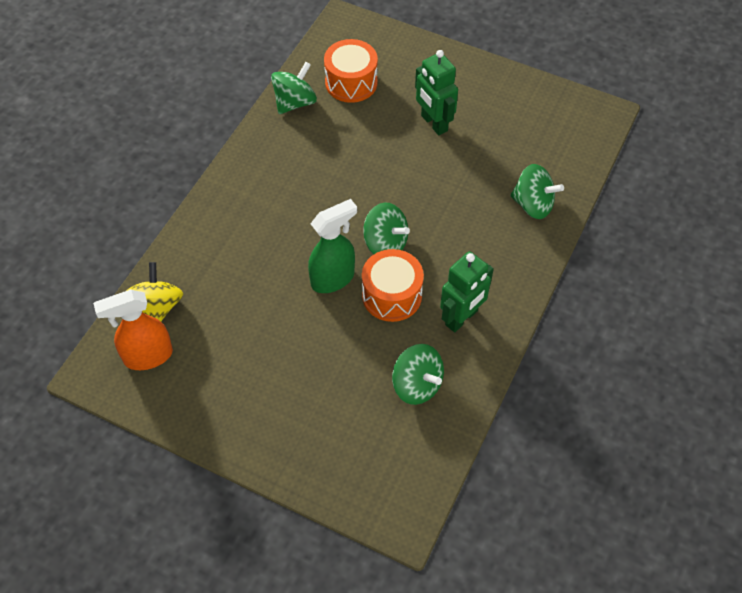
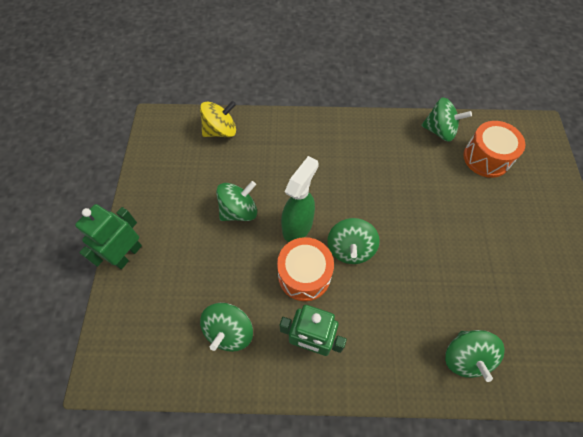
camera: 65 degrees right, 5 degrees up
(147, 356) = (181, 143): orange spray bottle -> none
(282, 327) = (239, 211): none -> green spinning top
(333, 278) = (298, 226): green spray bottle -> green spray bottle turned 90 degrees counterclockwise
(434, 123) = (492, 234): green robot -> green robot (127, 254)

